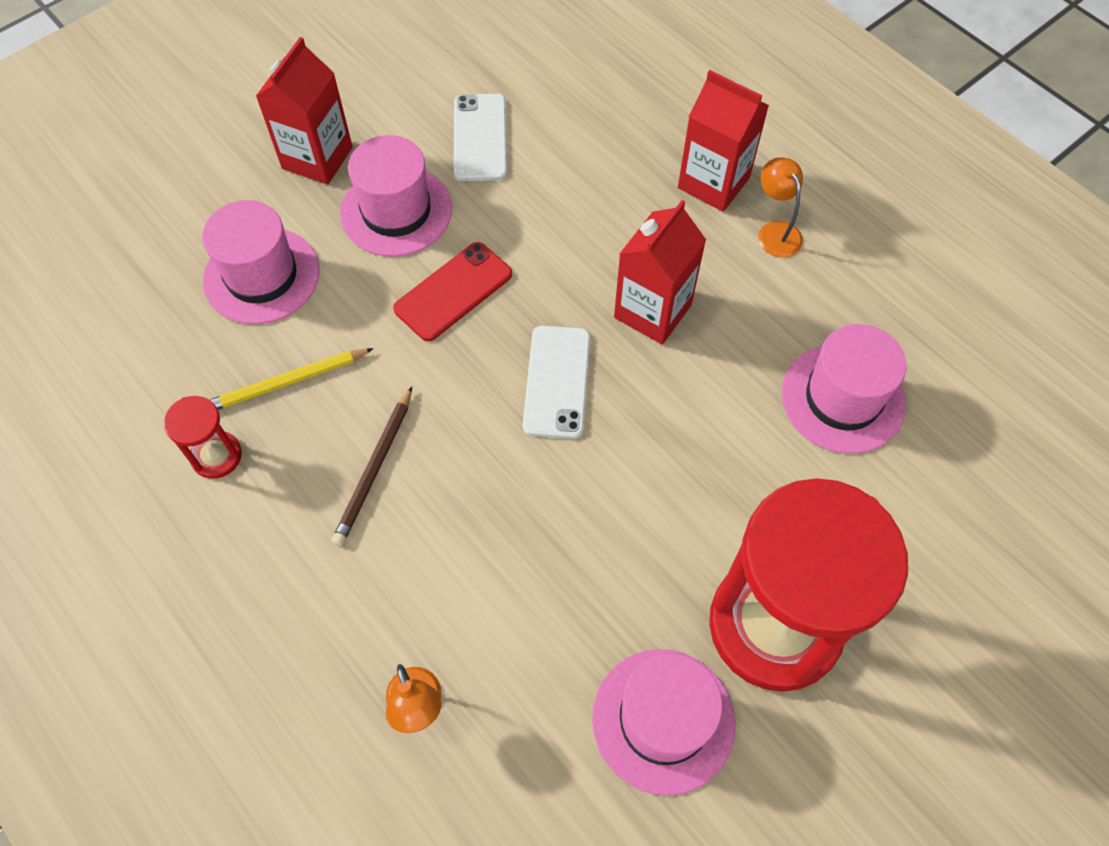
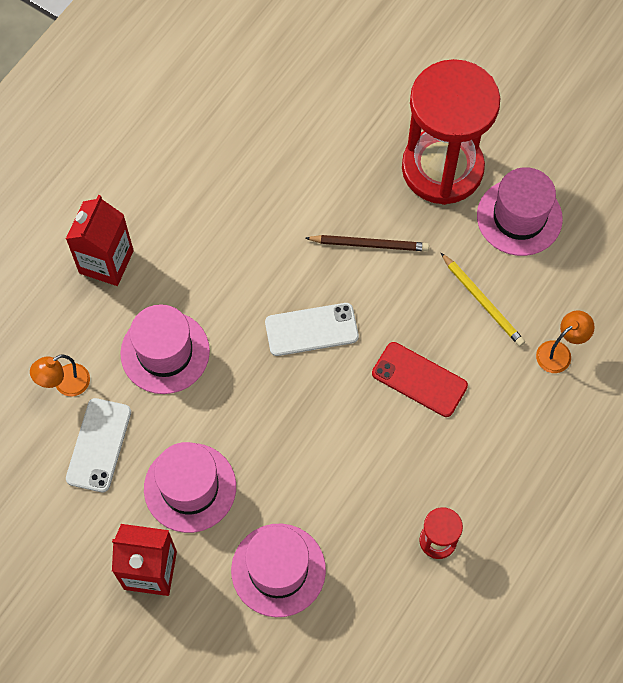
camera: 105 degrees left, 5 degrees up
(287, 382) = (365, 514): yellow pencil -> yellow pencil (482, 301)
(375, 468) = (414, 429): brown pencil -> brown pencil (369, 244)
(453, 292) = (255, 421): red phone -> red phone (419, 379)
(480, 138) = (99, 445): white phone -> white phone turned 60 degrees counterclockwise
(652, 311) = (235, 280): red carton -> none
(775, 231) = (143, 213): orange lamp -> orange lamp (65, 384)
(843, 398) = (273, 152): pink hat -> pink hat (165, 352)

